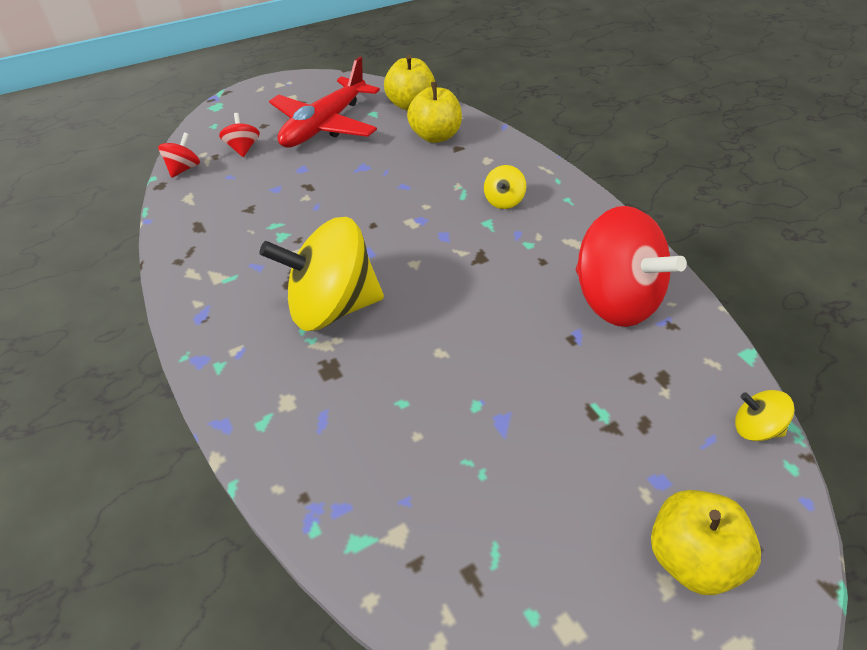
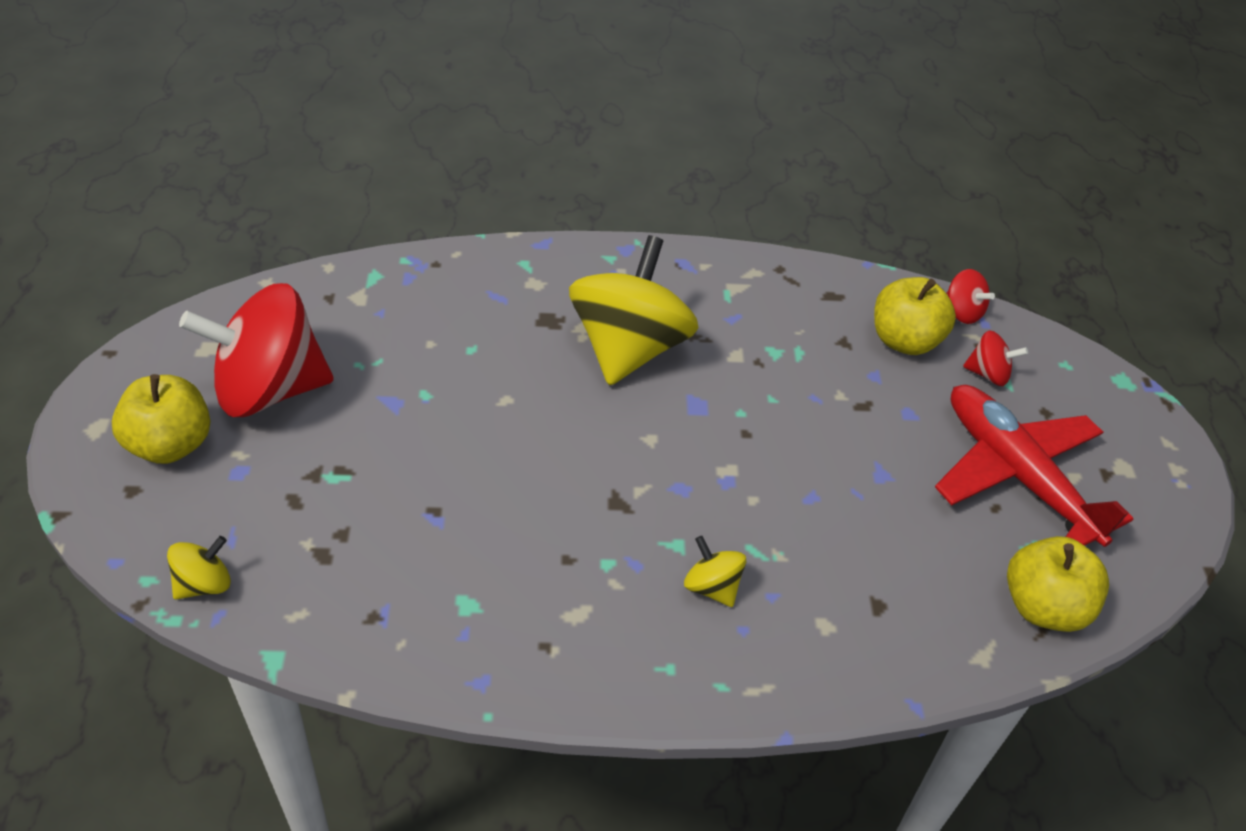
camera: 115 degrees right, 0 degrees up
(435, 136) = (926, 592): yellow apple -> yellow apple (904, 340)
(614, 300) = (452, 587): red spinning top -> red spinning top (269, 389)

